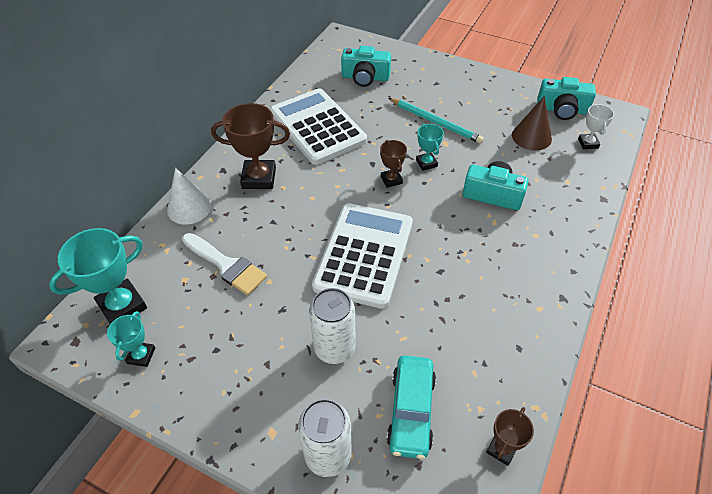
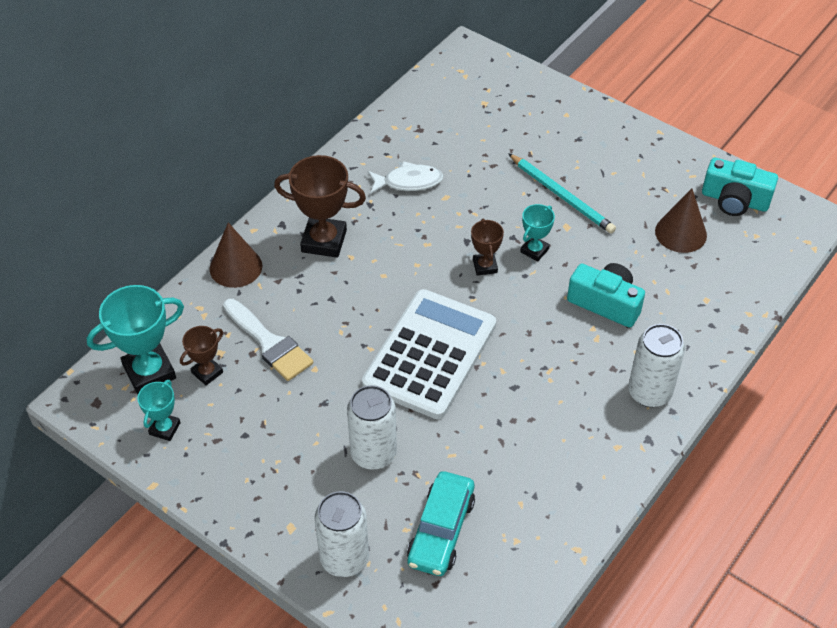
camera: 10 degrees right, 0 degrees up
(189, 207) = (236, 267): white cone -> brown cone
(317, 127) = (408, 182): white calculator -> white fish
(365, 77) = (486, 118): turquoise camera -> none
(426, 163) = (534, 250): turquoise trophy -> turquoise trophy turned 45 degrees clockwise
(501, 449) = (527, 583): brown trophy -> brown trophy (207, 372)
(550, 259) = (649, 392): none -> white can
(588, 143) = (751, 252): white trophy -> none

